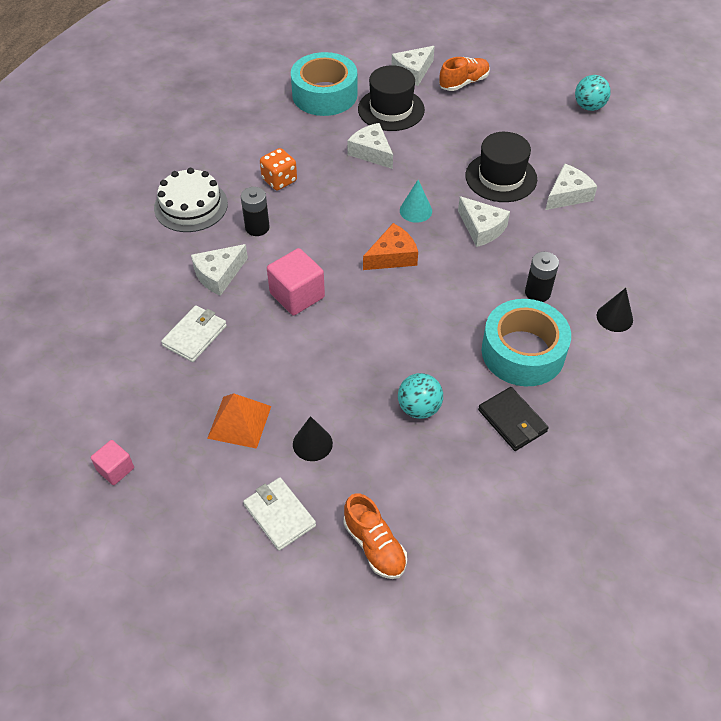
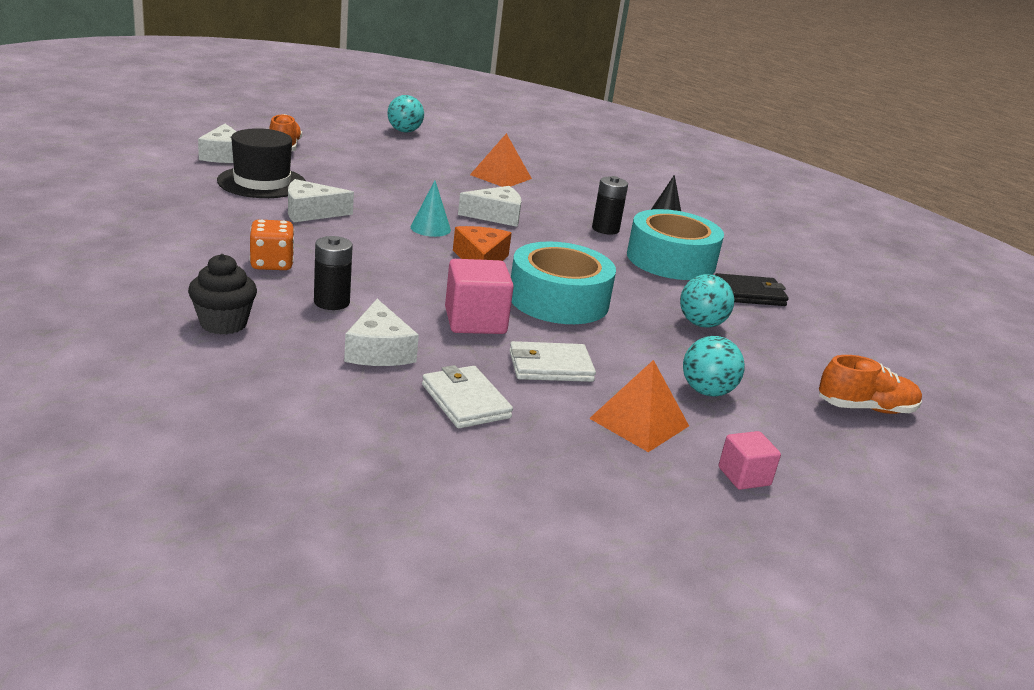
camera: 65 degrees left, 25 degrees down
(115, 469) = (649, 540): pink cube -> pink cube (744, 476)
(191, 206) = (223, 324): white cake -> black cupcake
(279, 515) = (797, 446): white wallet -> white wallet (550, 366)
(312, 443) = (707, 391): black cone -> turquoise ball
(324, 94) = (173, 196): turquoise tape -> turquoise tape (558, 300)
(501, 177) = (440, 186): black hat -> none
(567, 195) = (501, 176): white cheese -> orange pyramid

